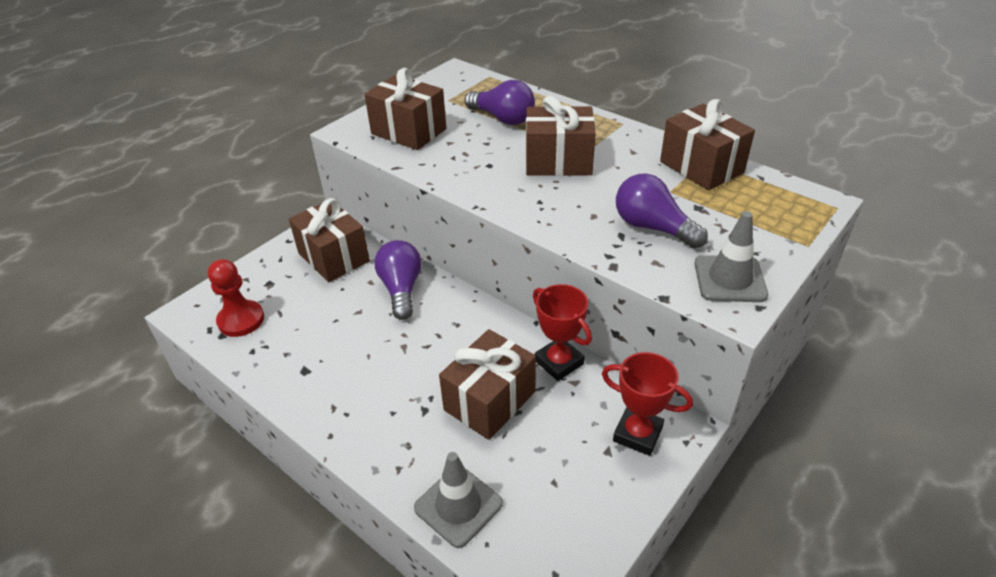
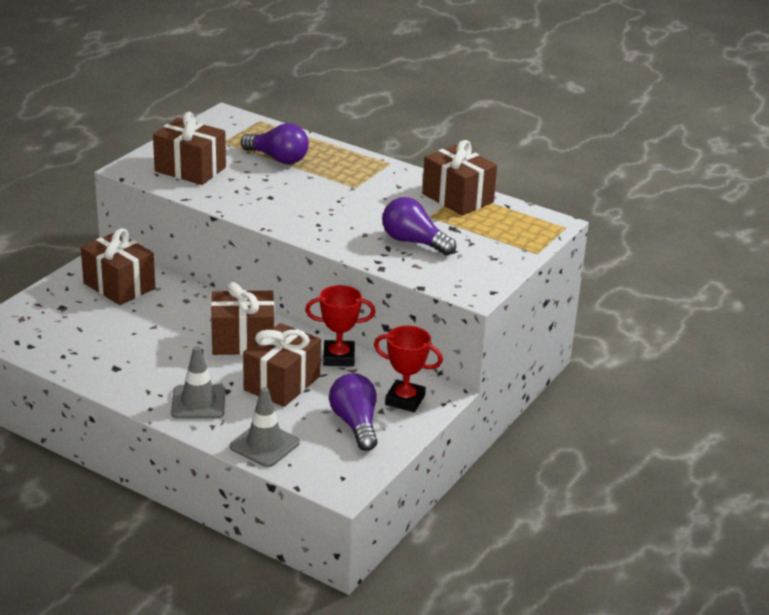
camera: 10 degrees left, 10 degrees down
(241, 320) = (45, 334): red pawn -> none
(401, 289) = (190, 309): purple light bulb -> purple light bulb (355, 424)
(558, 161) = (332, 194): brown gift -> brown gift (243, 341)
(559, 362) = (339, 357): red trophy -> red trophy turned 45 degrees counterclockwise
(729, 279) = (472, 275): grey traffic cone -> grey traffic cone (198, 402)

